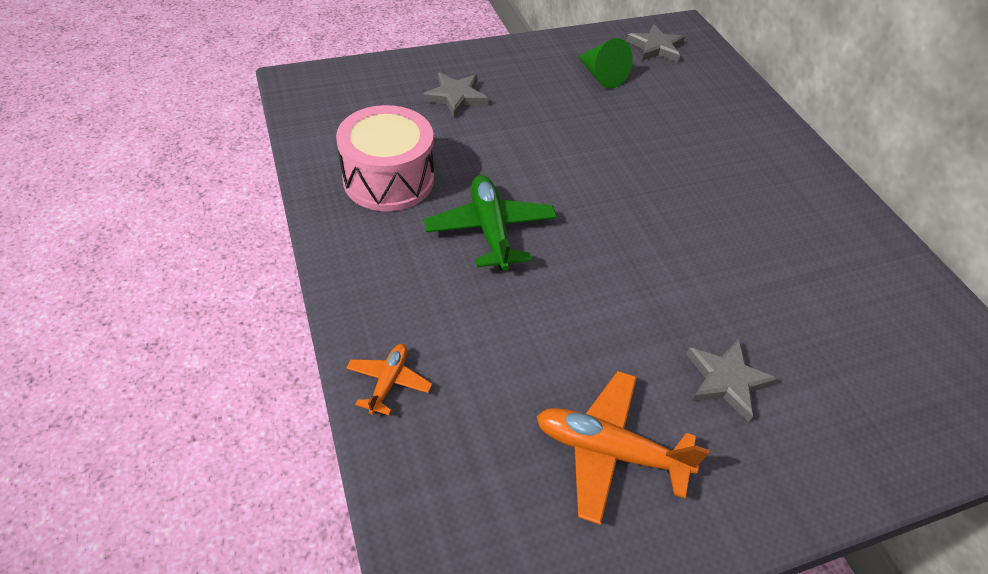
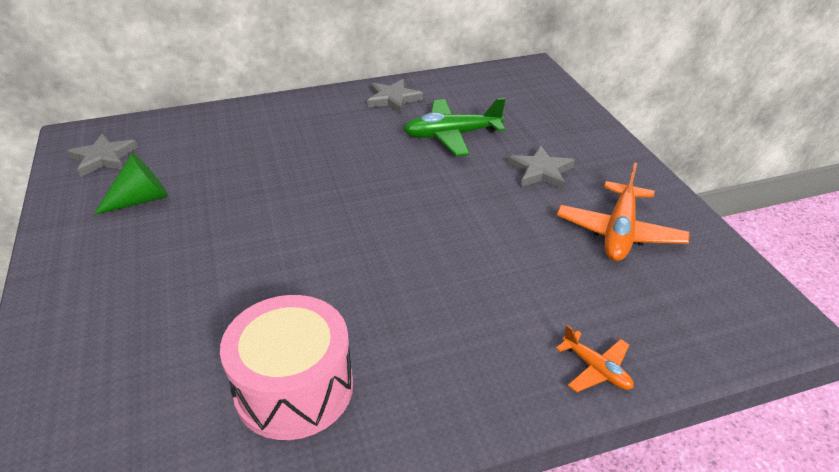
camera: 85 degrees left, 10 degrees down
(388, 382) = (596, 369): orange plane -> orange plane turned 150 degrees counterclockwise
(456, 97) = (137, 324): grey star -> grey star (393, 99)
(490, 230) = (386, 294): green plane -> green plane (452, 135)

